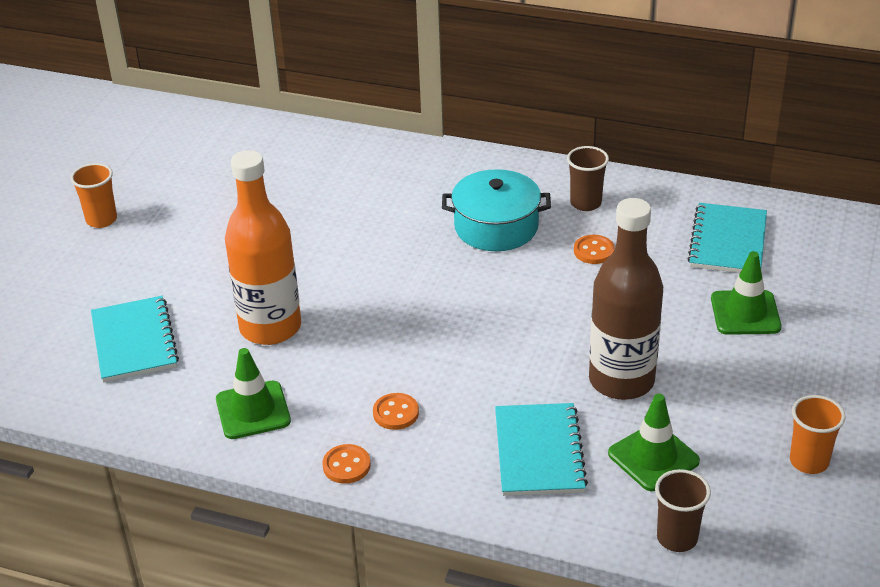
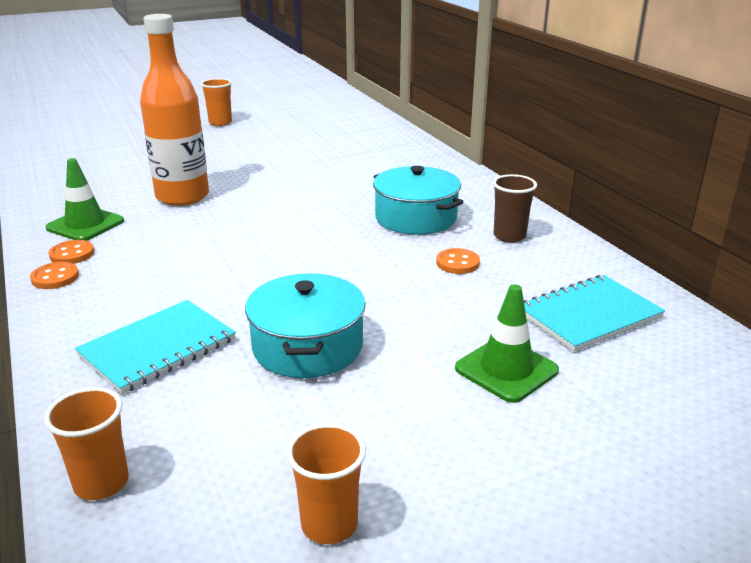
camera: 45 degrees right, 10 degrees down
(134, 341) = (116, 169): turquoise notebook -> none
(396, 413) = (139, 270): orange button -> orange button (72, 254)
(621, 380) = (307, 346): brown bottle -> turquoise pot
(653, 457) = (216, 412): green traffic cone -> none
(677, 538) = (101, 483): brown cup -> orange cup

